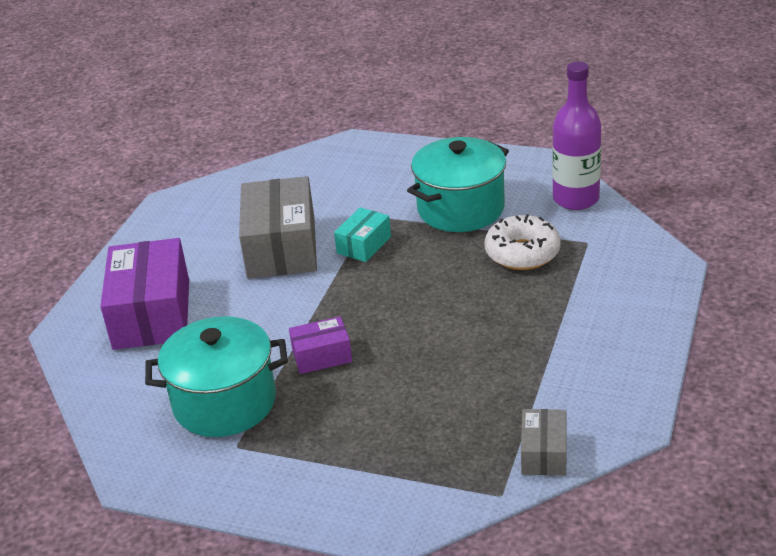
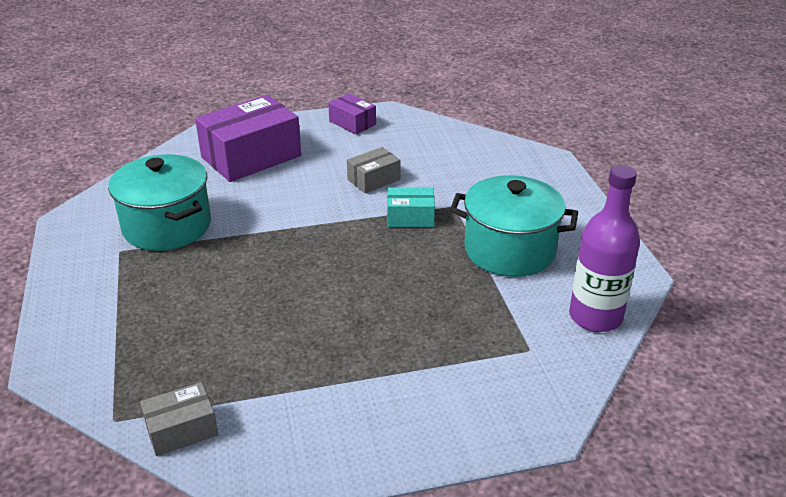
camera: 55 degrees right, 0 degrees up
(281, 247) = (373, 180): grey box -> grey box, size x0.51
(322, 356) = (248, 251): purple box -> purple box (352, 123)
(522, 253) = (474, 311): white donut -> none

